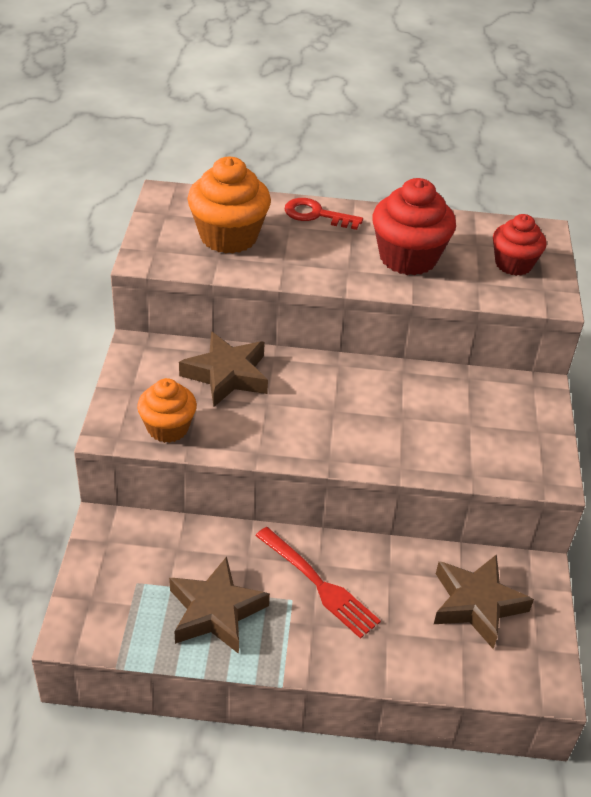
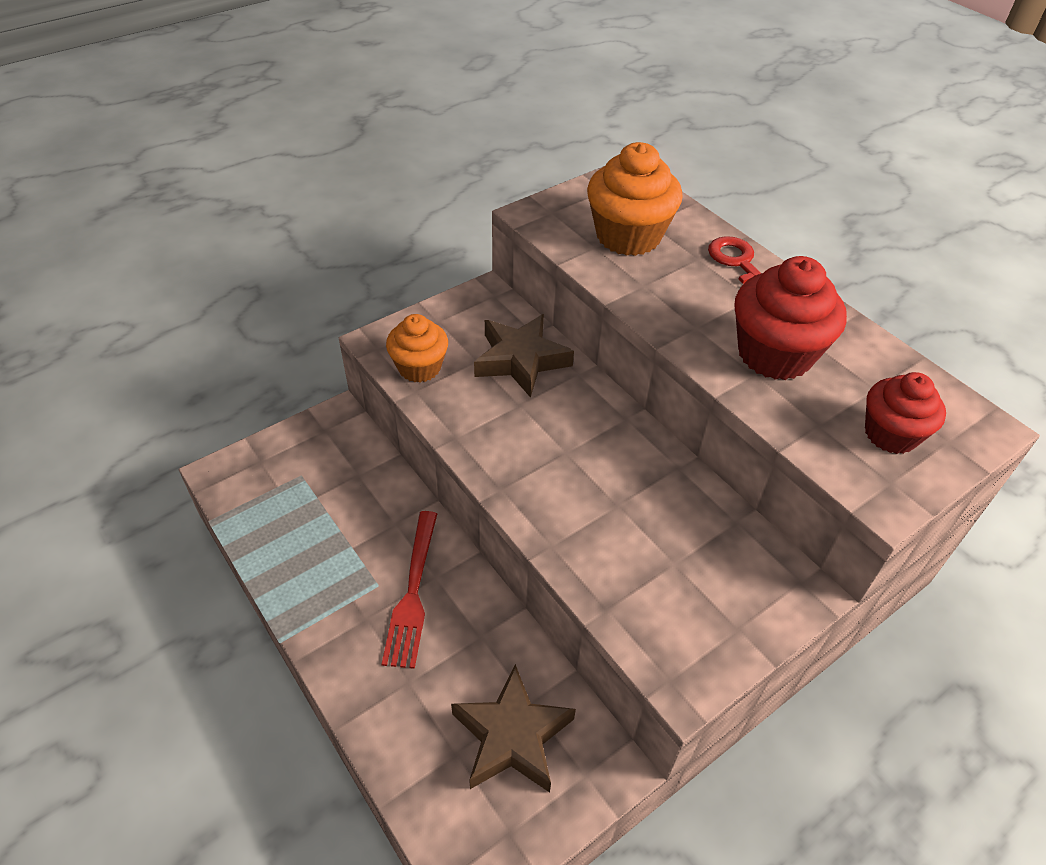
camera: 50 degrees right, 5 degrees up
(216, 611) = (317, 543): brown star -> none

